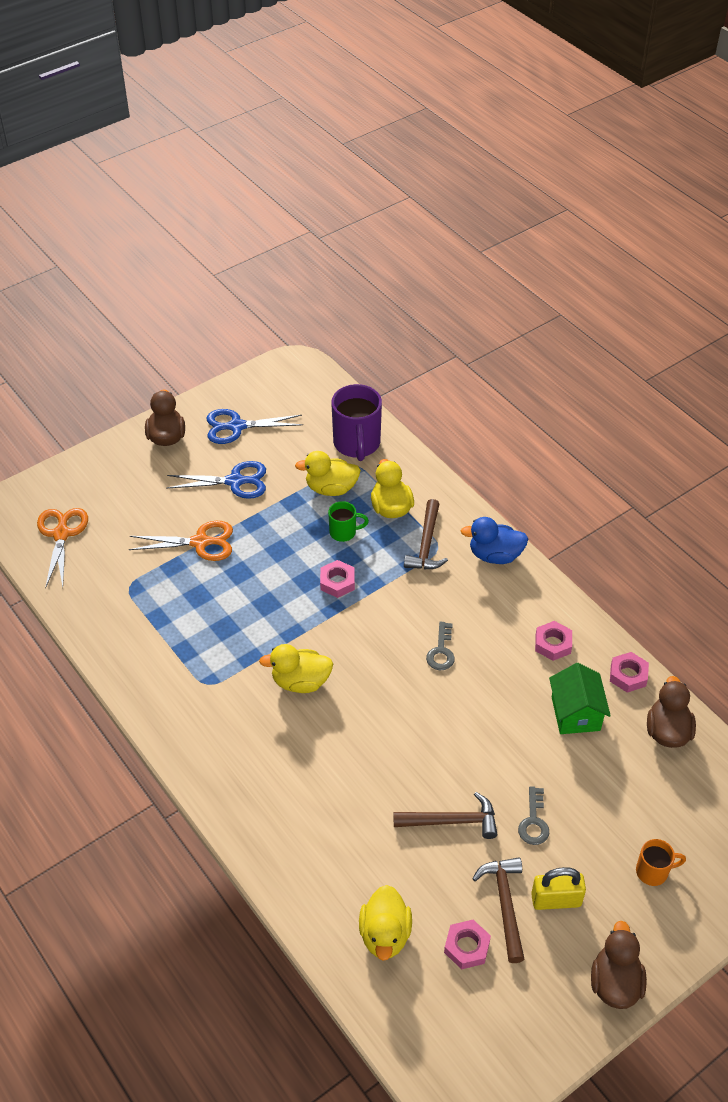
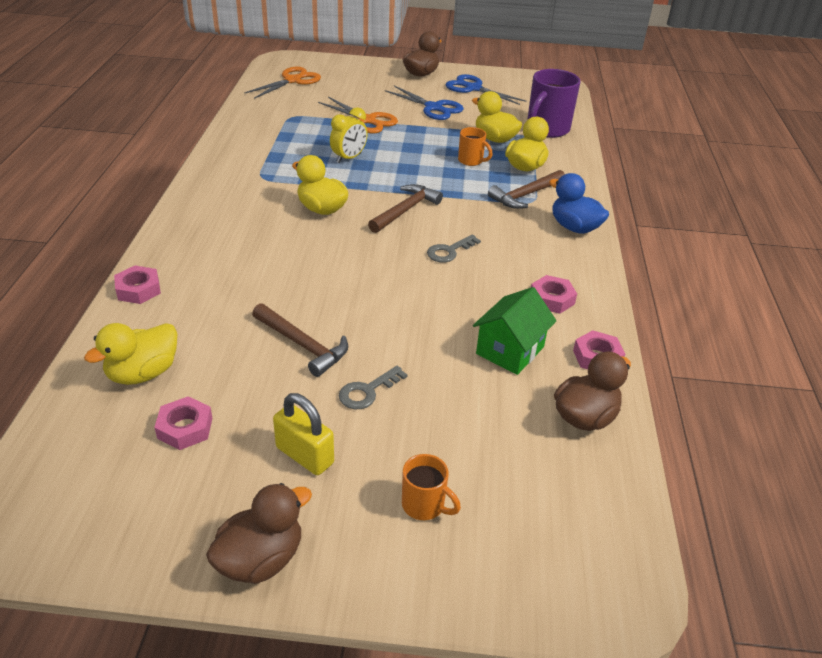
camera: 40 degrees right, 10 degrees down
(246, 604) = (349, 158): none -> yellow clock
(337, 582) = (428, 179): pink nut -> pink nut (138, 289)
(344, 532) = (471, 161): green mug -> orange mug
(505, 904) = (258, 425): brown hammer -> brown hammer (405, 210)

